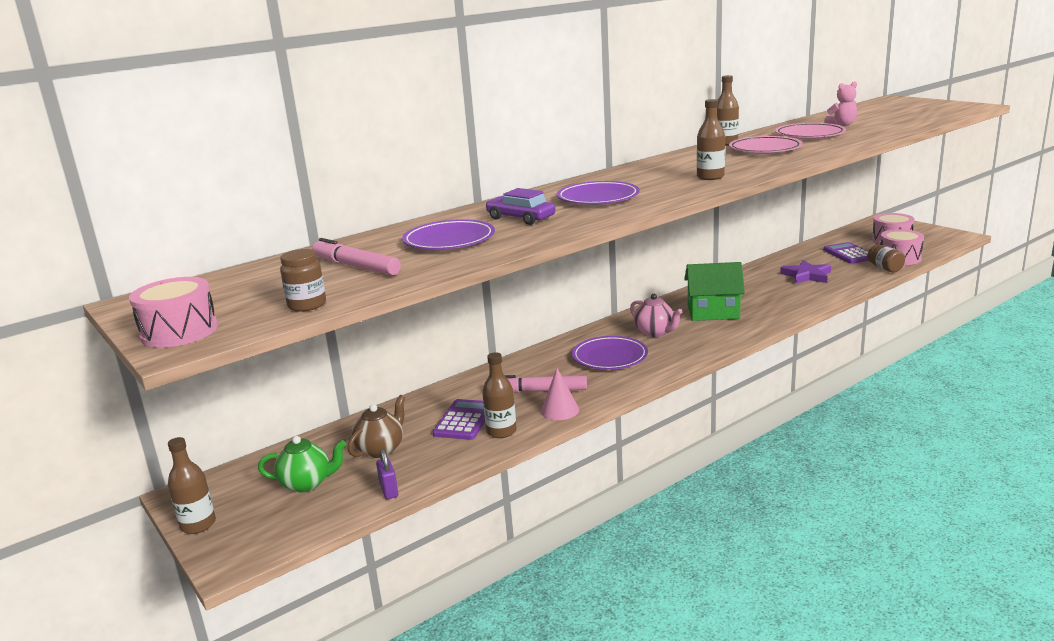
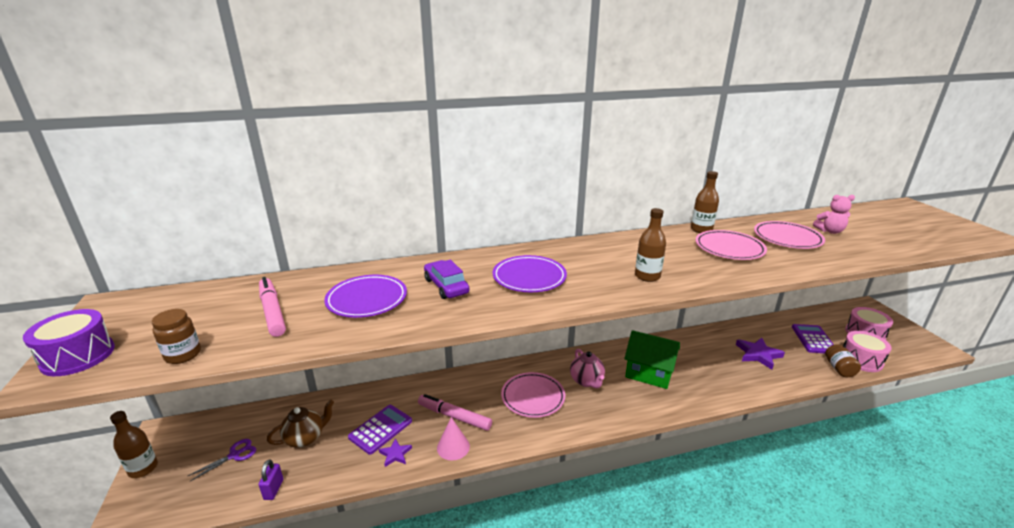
camera: 20 degrees right, 5 degrees up
(179, 331) = (78, 356): pink drum -> purple drum
(307, 484) = (234, 455): green teapot -> purple scissors
(501, 431) = (395, 454): brown bottle -> purple star
(610, 357) = (533, 397): purple plate -> pink plate

